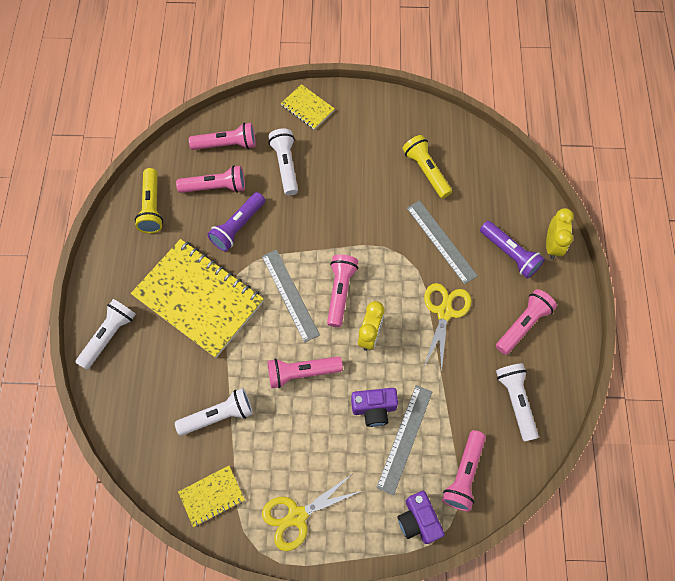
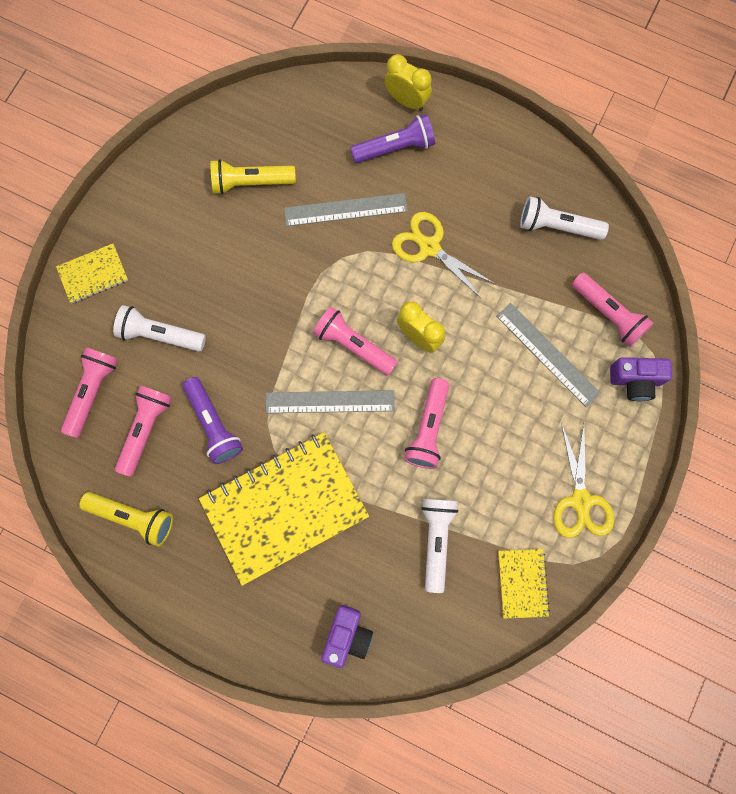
camera: 65 degrees left, 10 degrees up
(109, 336) = (281, 632): white flashlight -> none
(374, 409) = (502, 371): purple camera -> purple camera (347, 636)
(523, 325) = (480, 176): pink flashlight -> none

